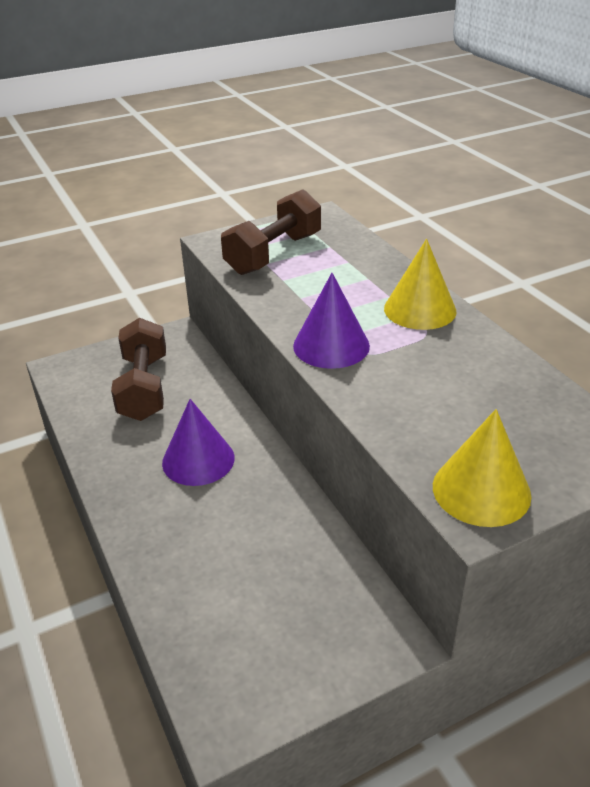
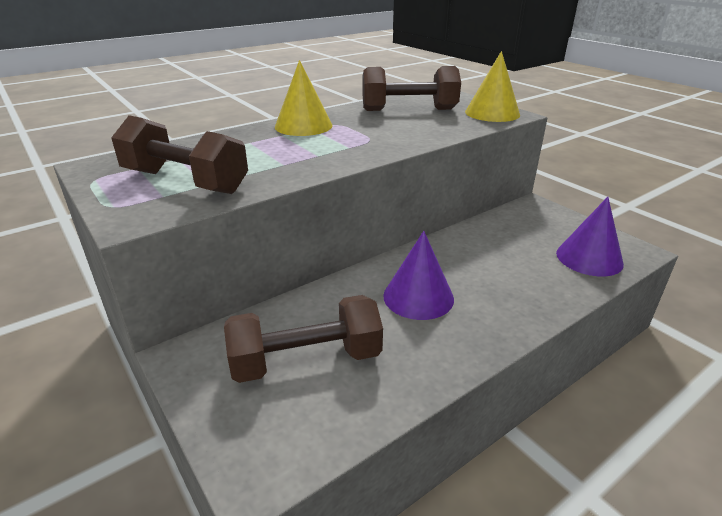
camera: 100 degrees left, 5 degrees down
(331, 345) = (363, 149): purple cone -> purple cone (589, 258)
(494, 400) = (409, 110): none -> brown dumbbell

